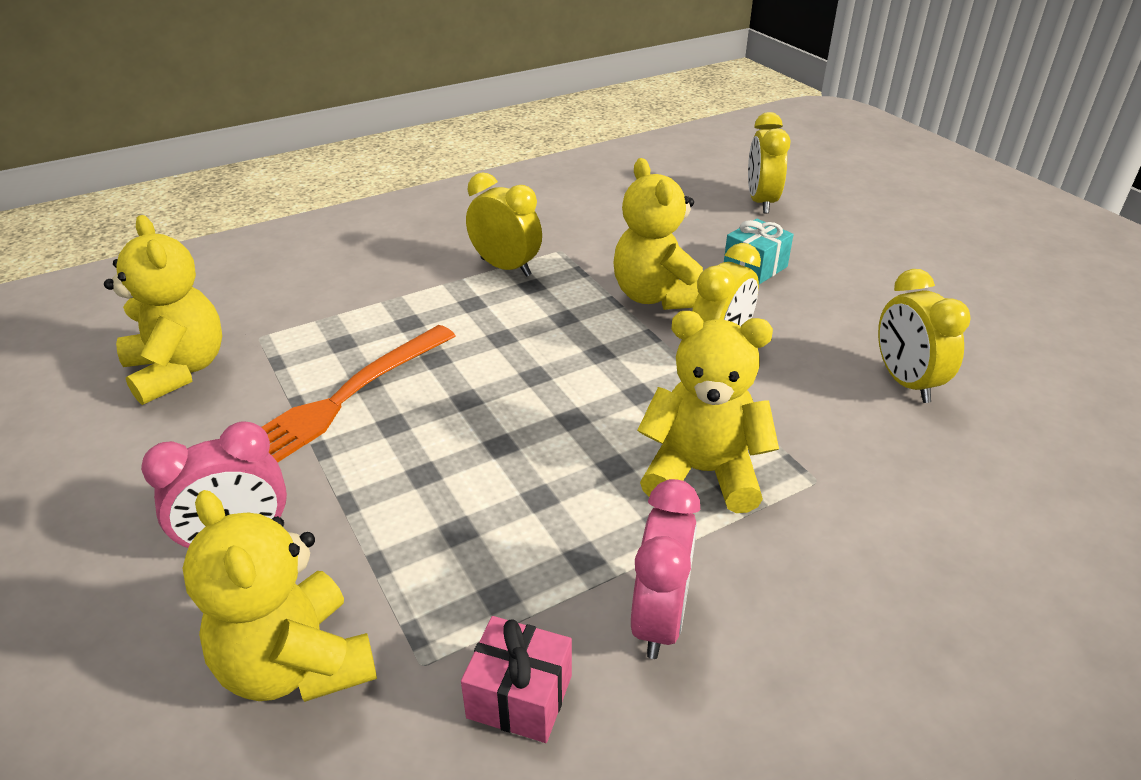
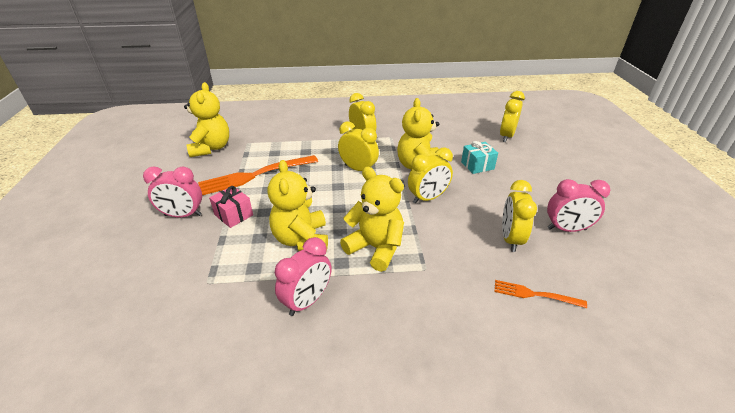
camera: 25 degrees right, 0 degrees up
(297, 664) = (167, 266): yellow teddy bear -> yellow teddy bear (301, 239)
(519, 696) = (230, 309): pink gift -> pink gift (233, 215)
(547, 330) = (358, 169): none -> yellow clock
(972, 339) = (566, 229): none -> pink clock
(1010, 463) = (535, 294): none -> orange fork

